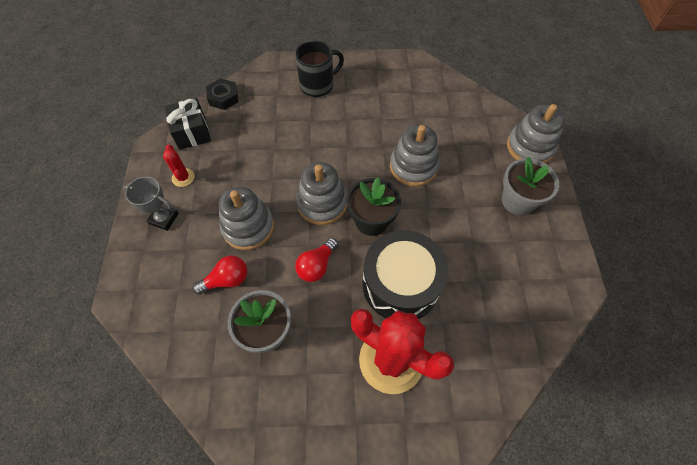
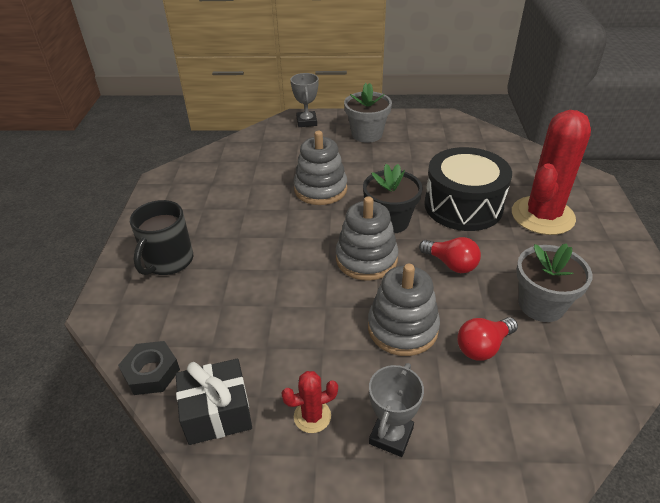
camera: 85 degrees left, 20 degrees down
(226, 280) = (483, 347): red light bulb -> red light bulb turned 105 degrees counterclockwise
(317, 85) = (168, 261): black mug -> black mug turned 135 degrees counterclockwise
(530, 147) = (306, 122): grey stacking toy -> grey trophy

